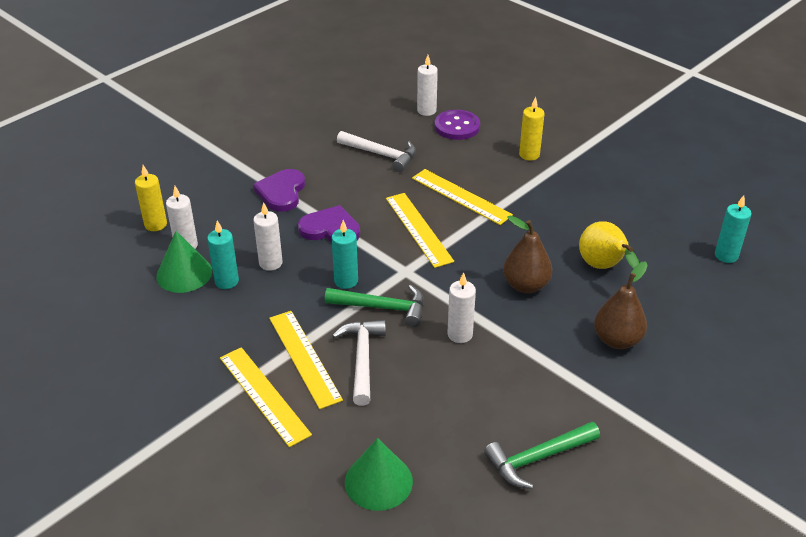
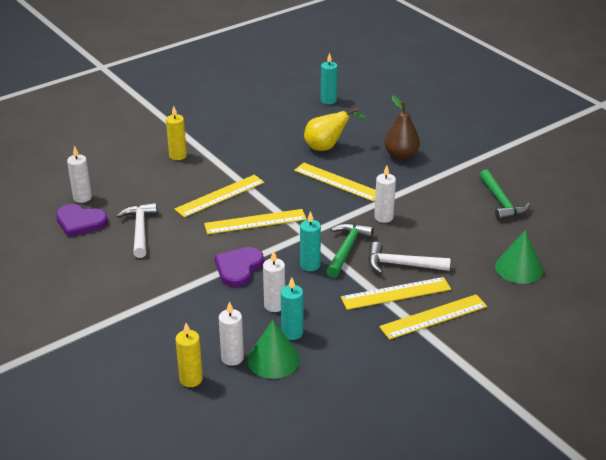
camera: 80 degrees left, 5 degrees down
(281, 192) = (172, 293): purple heart -> purple heart (80, 222)
(381, 154) = (140, 230): white hammer -> white hammer turned 45 degrees counterclockwise
(457, 126) = (117, 185): purple button -> none
(526, 285) = (338, 182): brown pear -> yellow ruler

